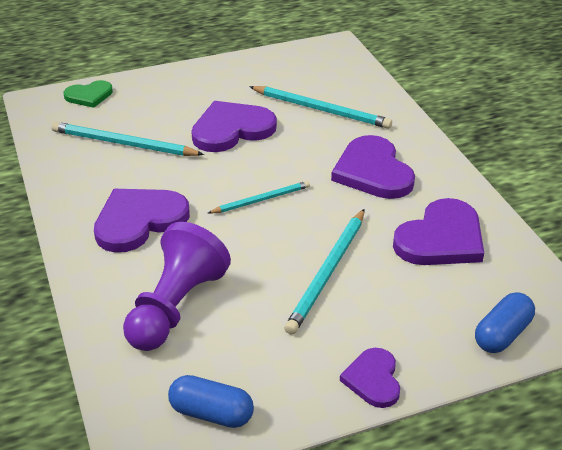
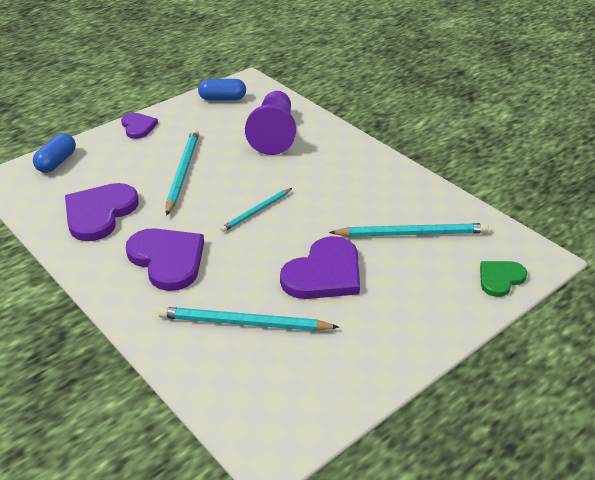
camera: 160 degrees right, 0 degrees up
(139, 221) = (340, 176): purple heart -> none

